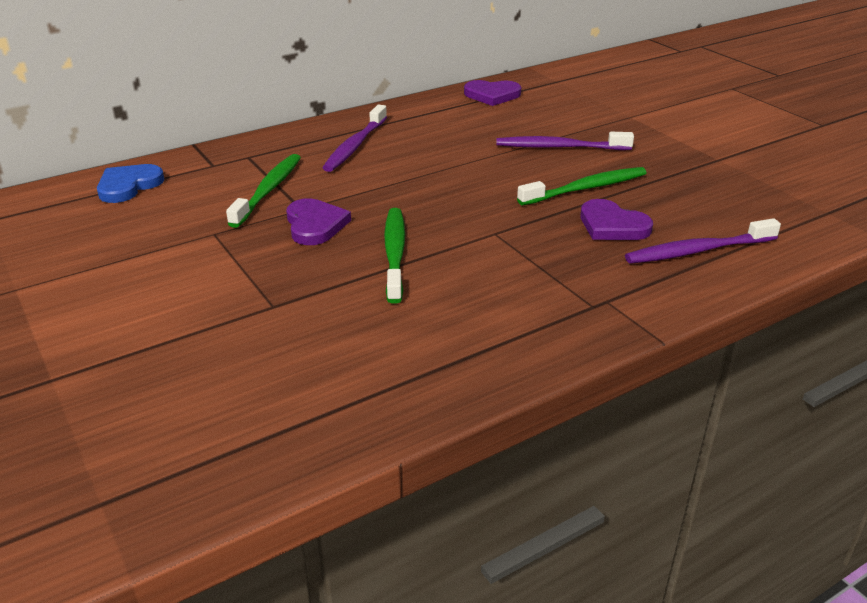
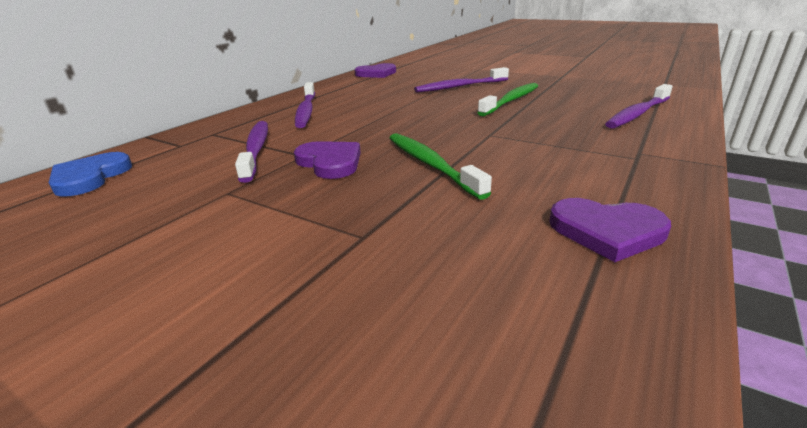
camera: 25 degrees left, 5 degrees down
(268, 190) = (256, 150): green toothbrush -> purple toothbrush
(612, 225) = (562, 113): purple heart -> purple heart (607, 231)

